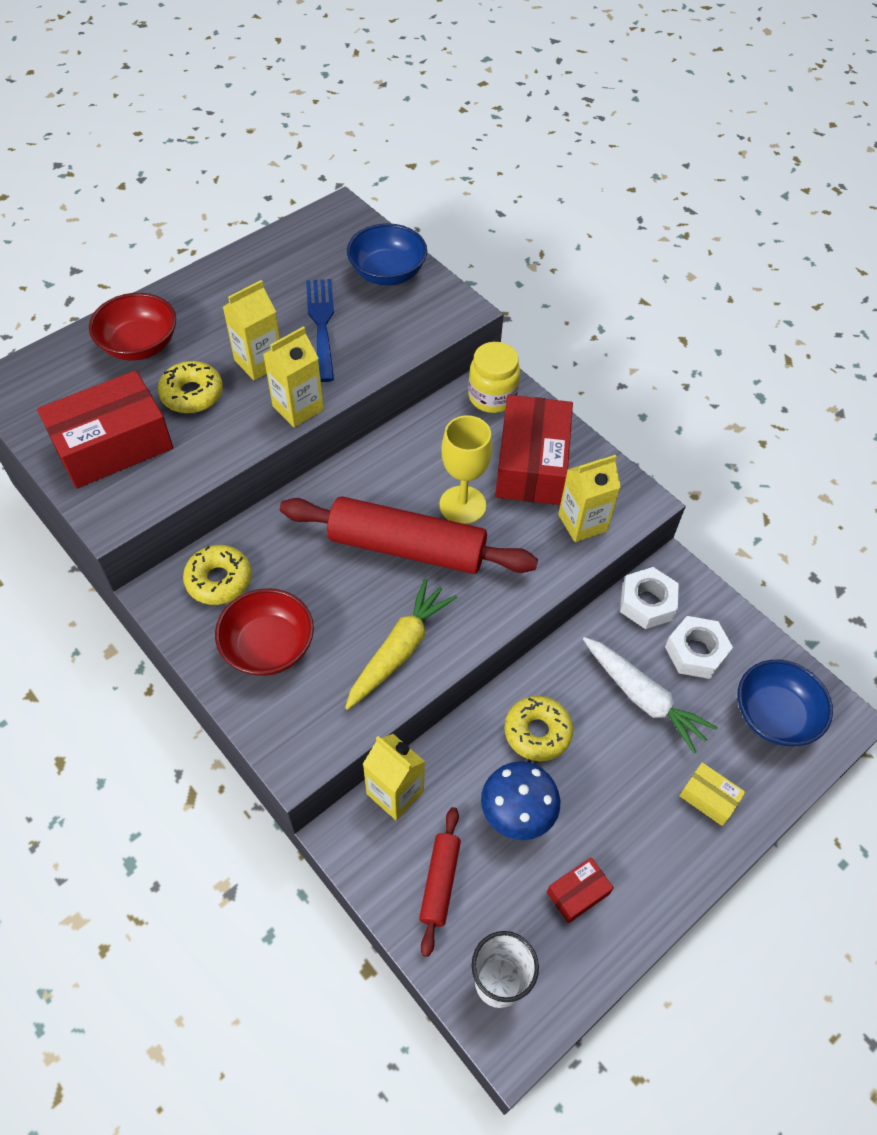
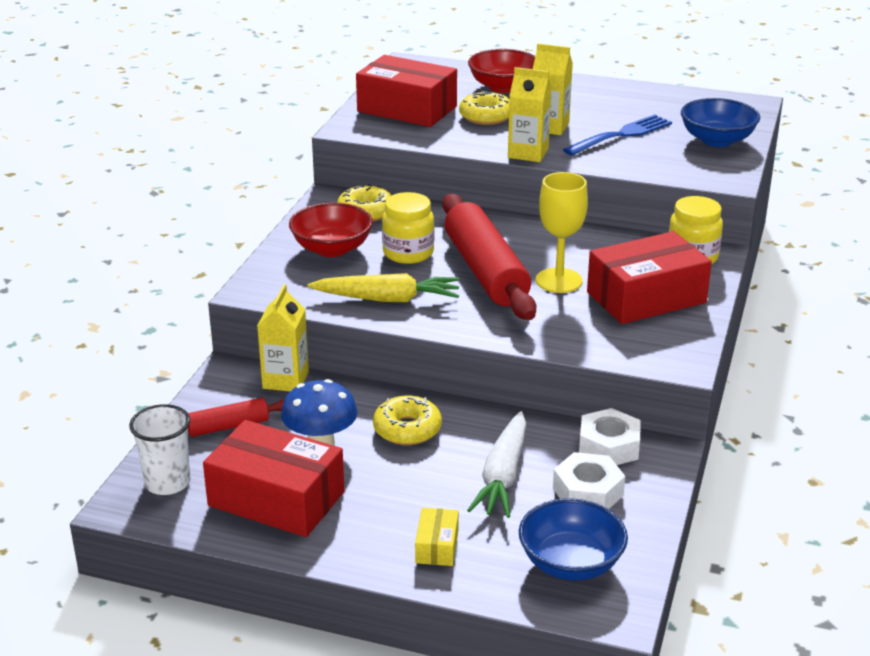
camera: 60 degrees right, 25 degrees down
(328, 588) = (408, 253): none -> yellow jar
(578, 893) = (276, 499): red box -> red box, size x2.18
(582, 523) = (617, 341): yellow carton -> none

